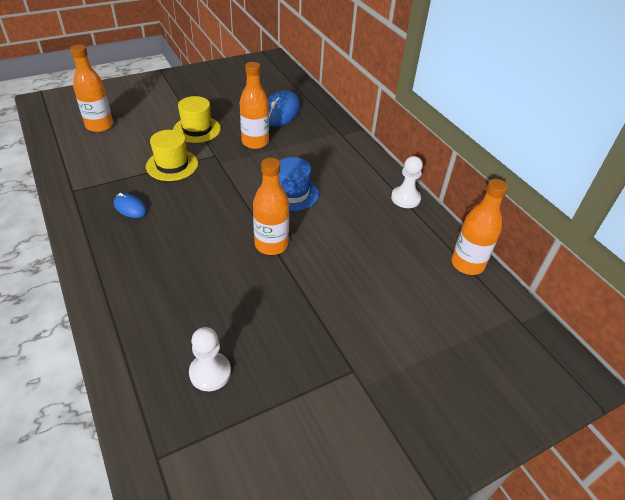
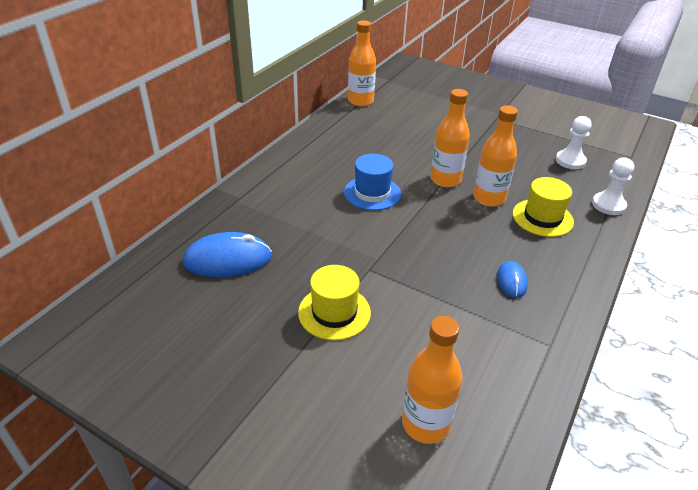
camera: 120 degrees left, 5 degrees down
(172, 165) = (421, 292): yellow hat -> yellow hat (542, 218)
(255, 142) = (314, 251): orange bottle -> orange bottle (489, 198)
(405, 198) = (312, 137): white pawn -> white pawn (608, 205)

